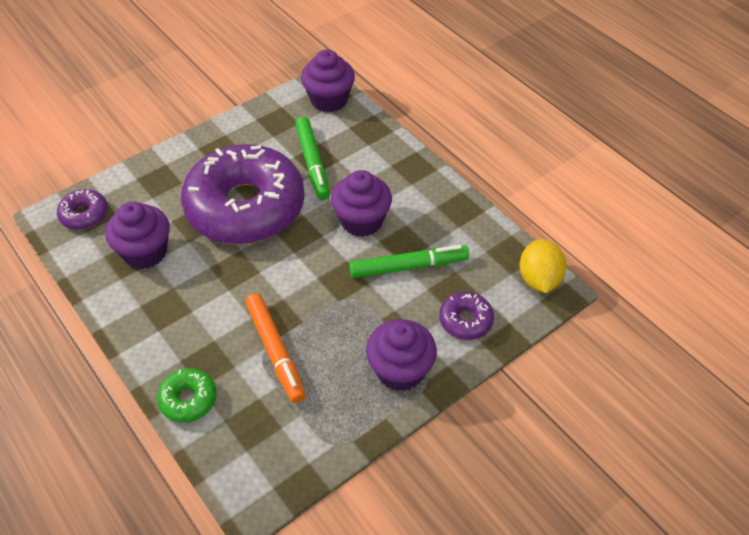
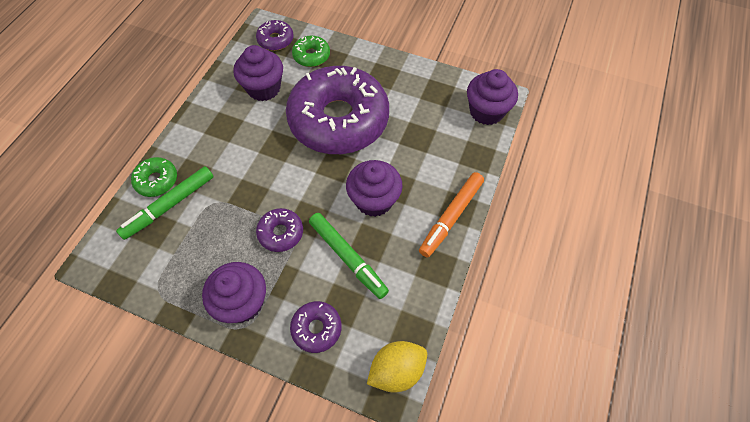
camera: 60 degrees right, 10 degrees up
(139, 193) = (311, 56): none -> green donut
(275, 351) = (220, 209): orange marker -> orange marker (451, 217)
(312, 163) = (411, 137): green marker -> green marker (169, 206)
(344, 308) = (281, 233): none -> purple donut

